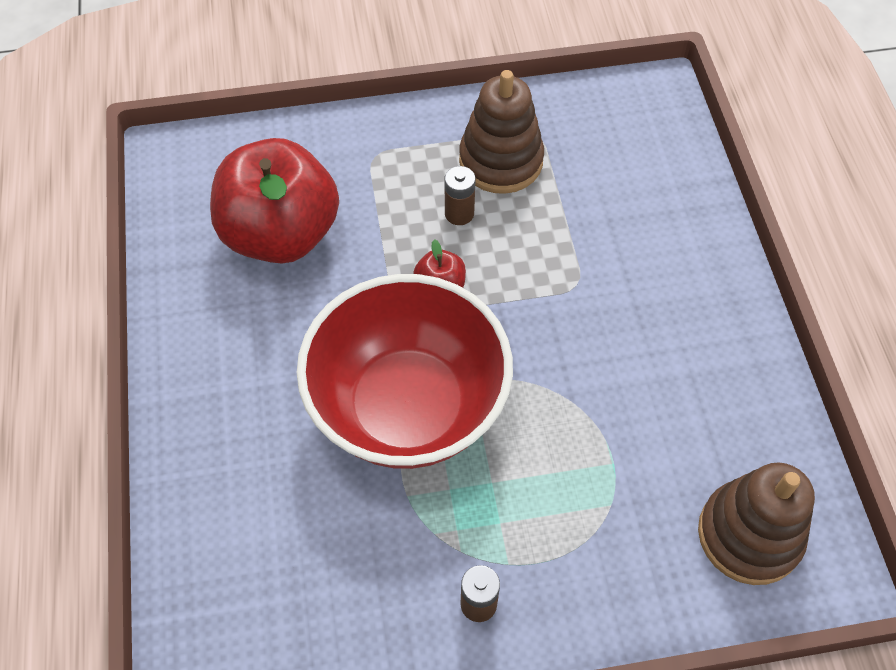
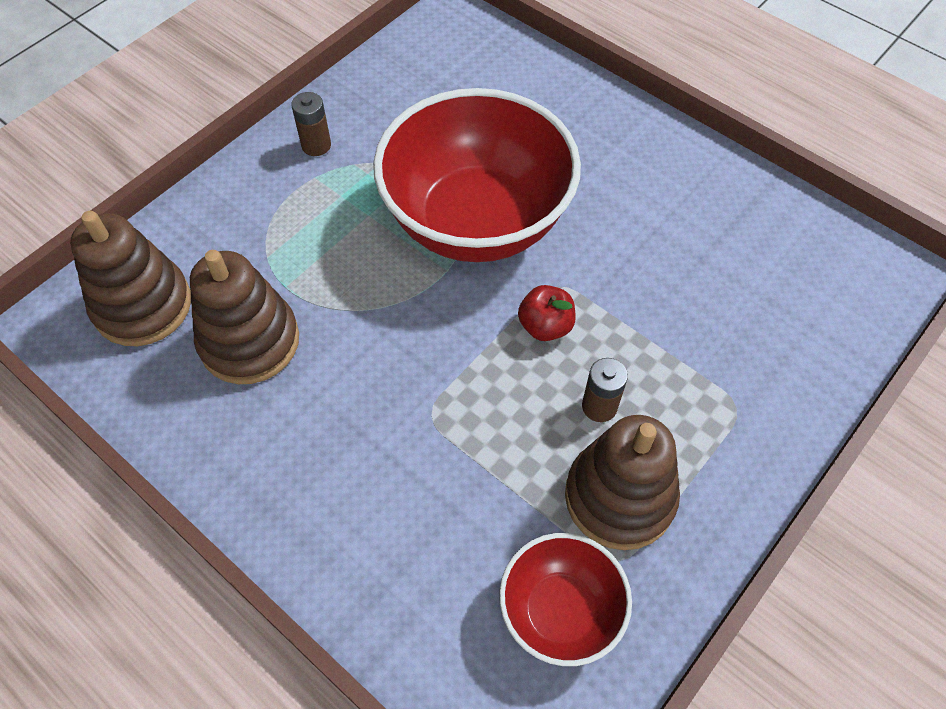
camera: 140 degrees right, 0 degrees up
(281, 234) = (719, 276): red apple -> none
(591, 135) = (560, 611): none -> red bowl
(674, 434) = (249, 341): none -> brown stacking toy

